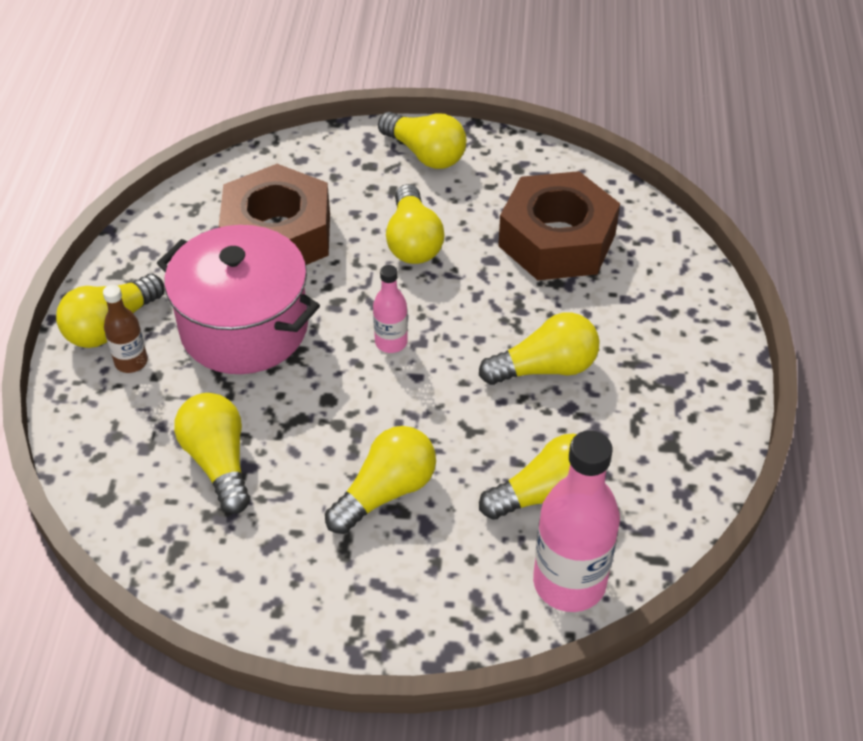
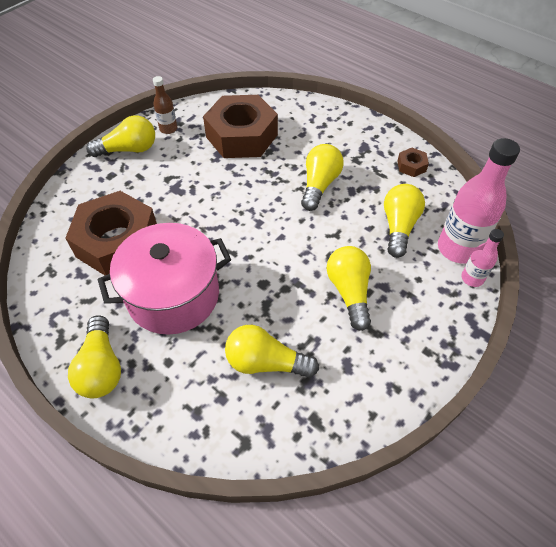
camera: 55 degrees left, 5 degrees up
(131, 362) = (144, 371): brown bottle -> brown bottle (168, 129)
(391, 342) = (248, 234): pink bottle -> pink bottle (472, 278)
(413, 241) = (186, 187): yellow light bulb -> none
(688, 454) = (411, 166): none -> brown nut

